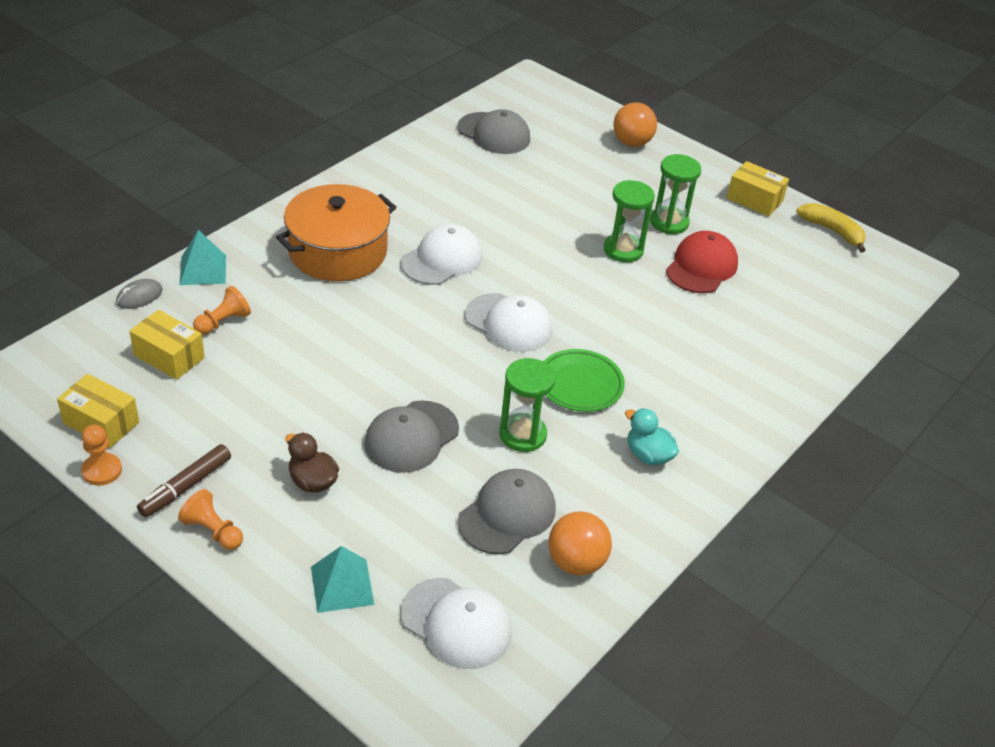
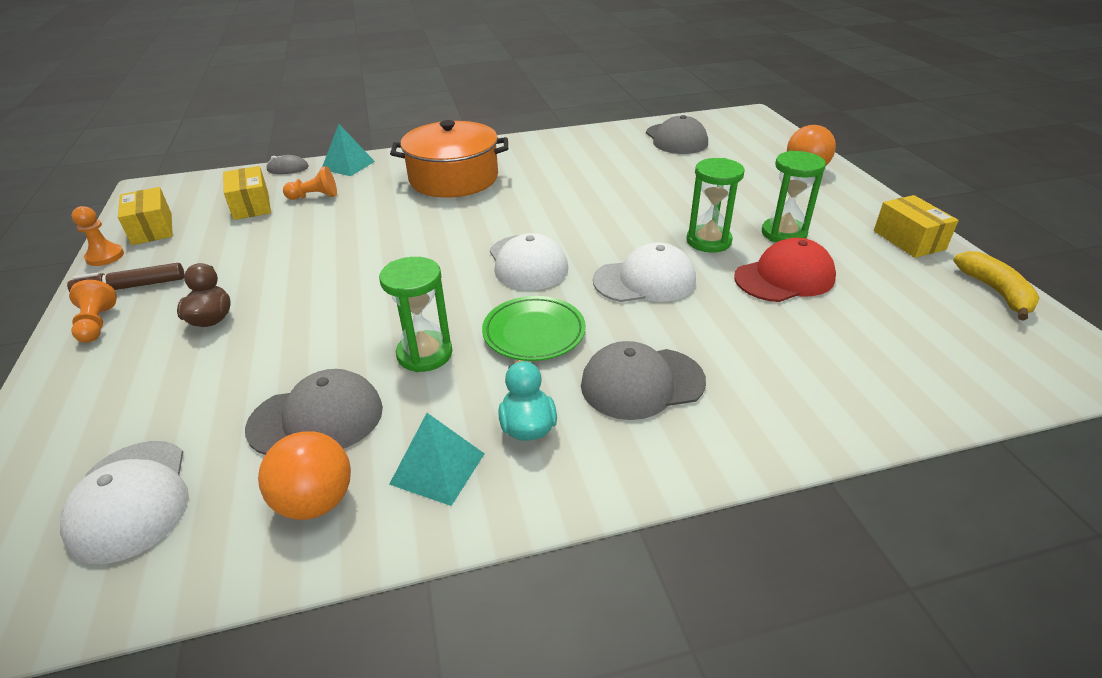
camera: 40 degrees right, 5 degrees down
(342, 585) = (106, 410): turquoise pyramid -> turquoise pyramid (437, 468)
(411, 437) = (330, 317): grey cap -> grey cap (642, 383)
(442, 259) = (528, 204): white cap -> white cap (645, 280)

